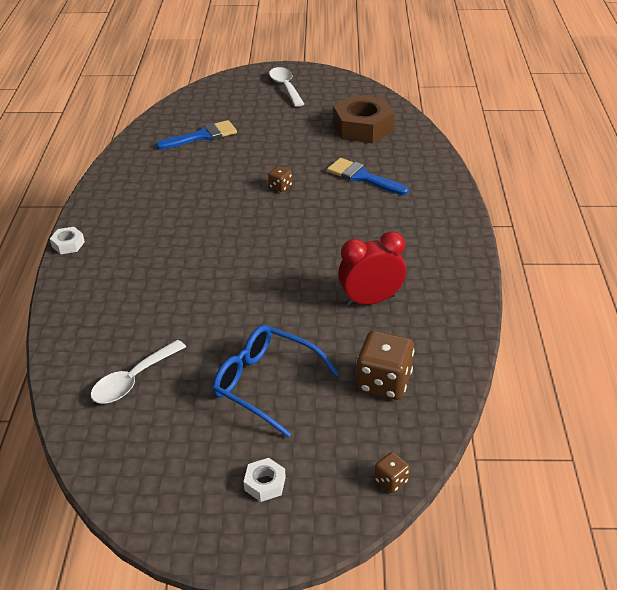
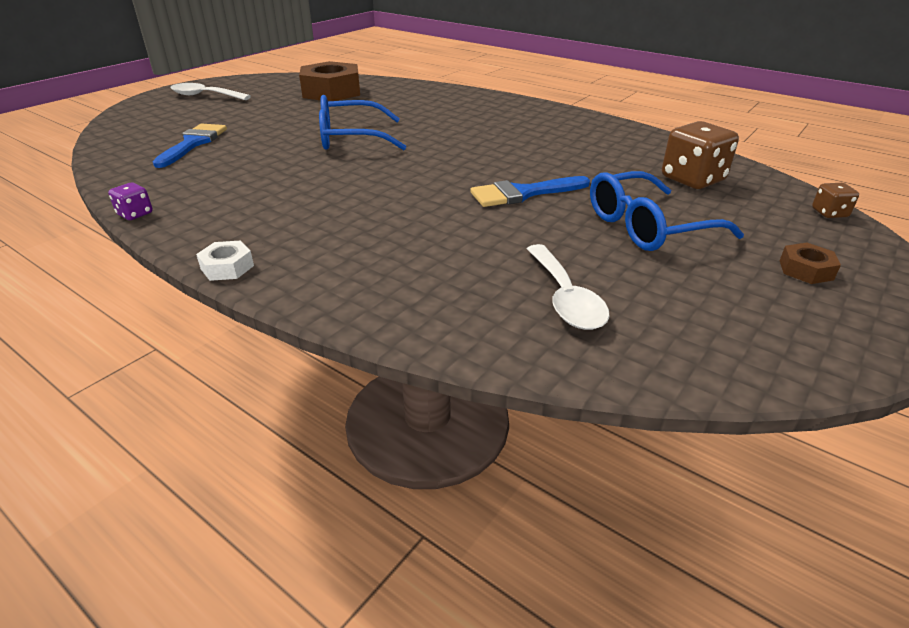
camera: 55 degrees left, 5 degrees down
(95, 180) = (135, 214): none -> purple dice
(265, 483) = (806, 270): white nut -> brown nut
(280, 187) = (351, 138): brown dice -> blue glasses
(362, 177) = (399, 110): blue brush -> blue brush (523, 193)
(371, 300) = (574, 153): red clock -> none

